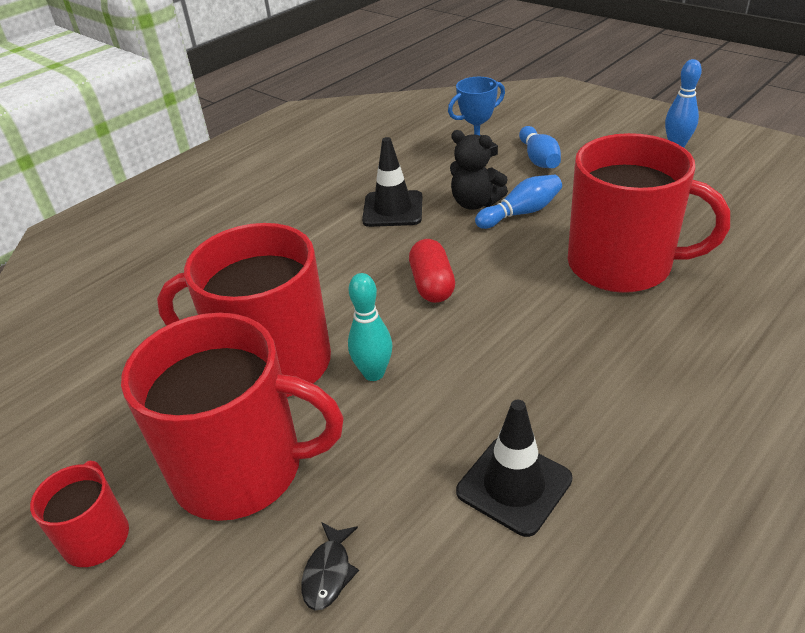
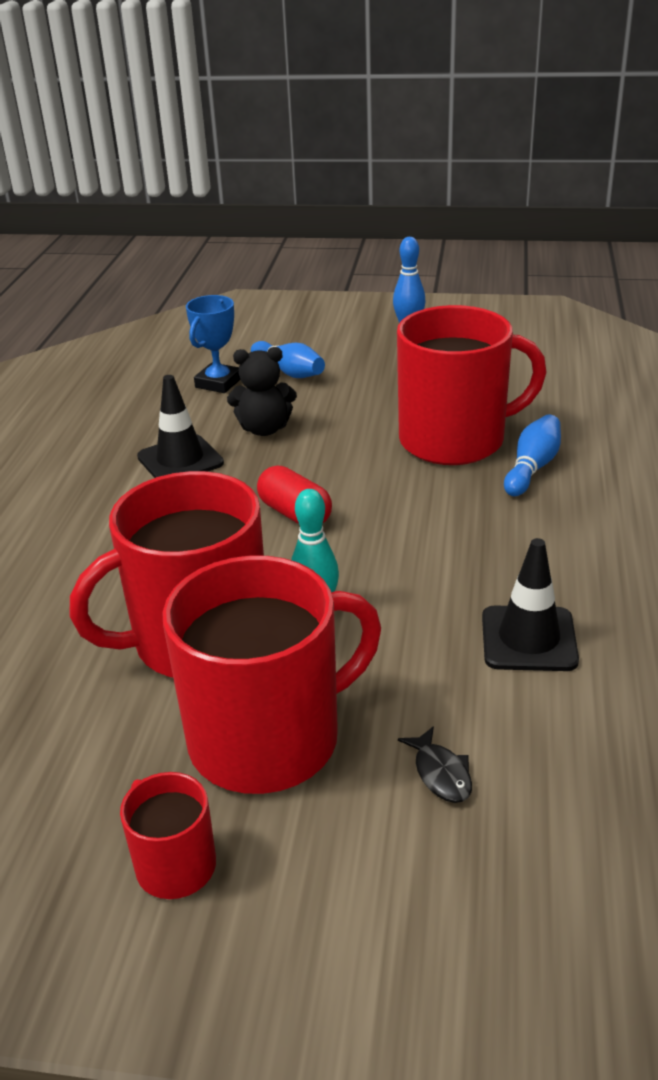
camera: 35 degrees left, 5 degrees down
(521, 213) = (319, 425): blue bowling pin -> blue bowling pin (532, 468)

